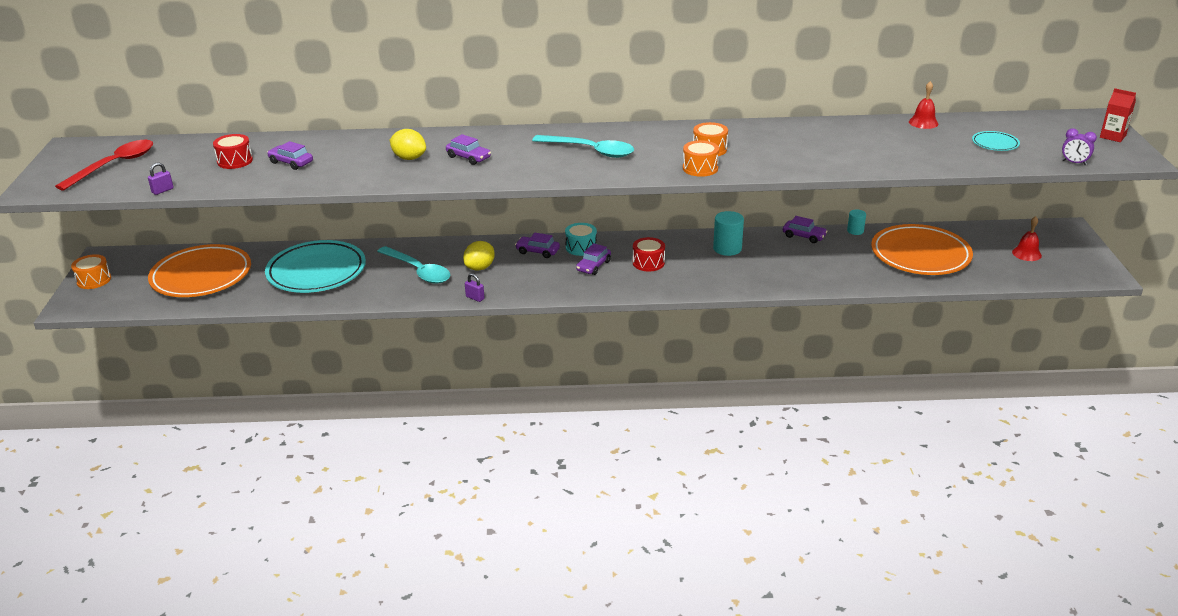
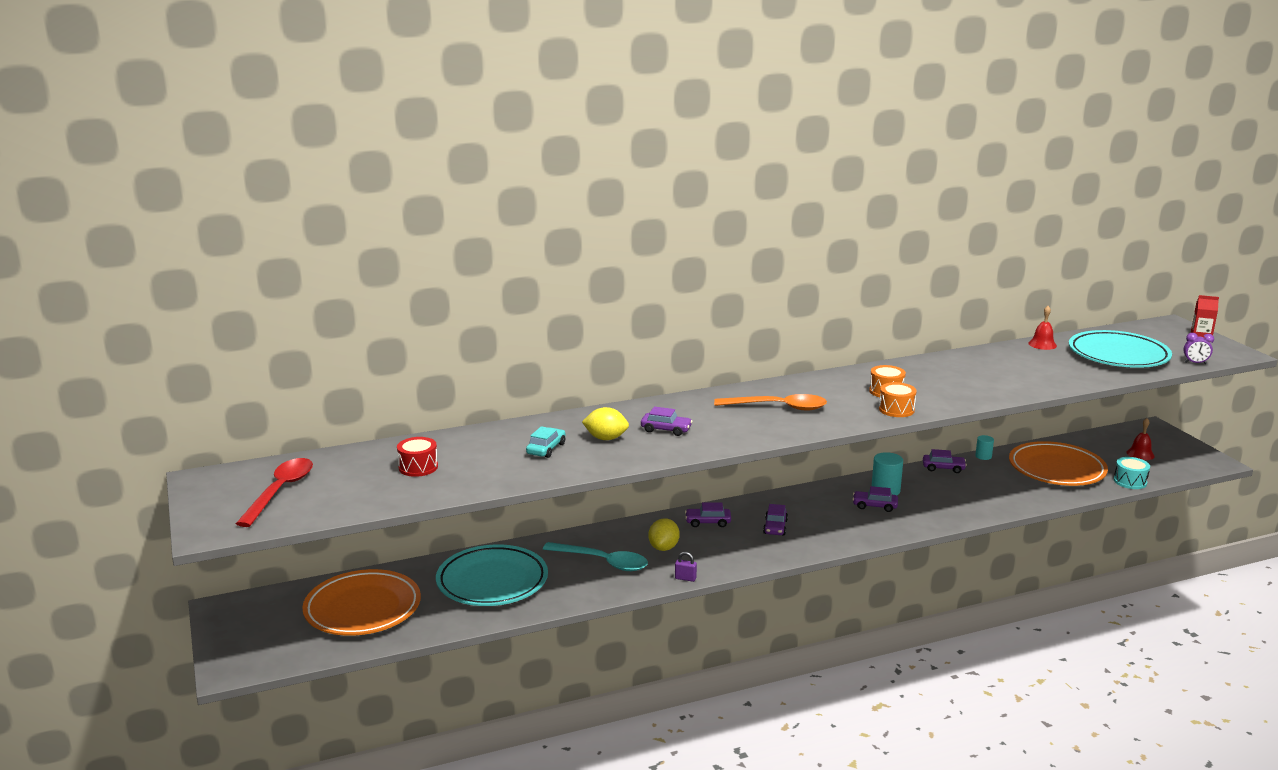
camera: 20 degrees left, 10 degrees down
(94, 280) = (233, 635): orange drum -> none
(162, 190) = (368, 509): purple padlock -> none
(291, 162) = (483, 460): purple car -> purple car (874, 506)
(350, 160) = (546, 449): none -> turquoise car
(581, 247) = (747, 511): turquoise drum -> turquoise drum (1130, 481)
(590, 151) = (778, 407): turquoise spoon -> orange spoon
(648, 263) = (825, 515): red drum -> none
(995, 144) = (1118, 355): turquoise plate -> turquoise plate, size x2.31

